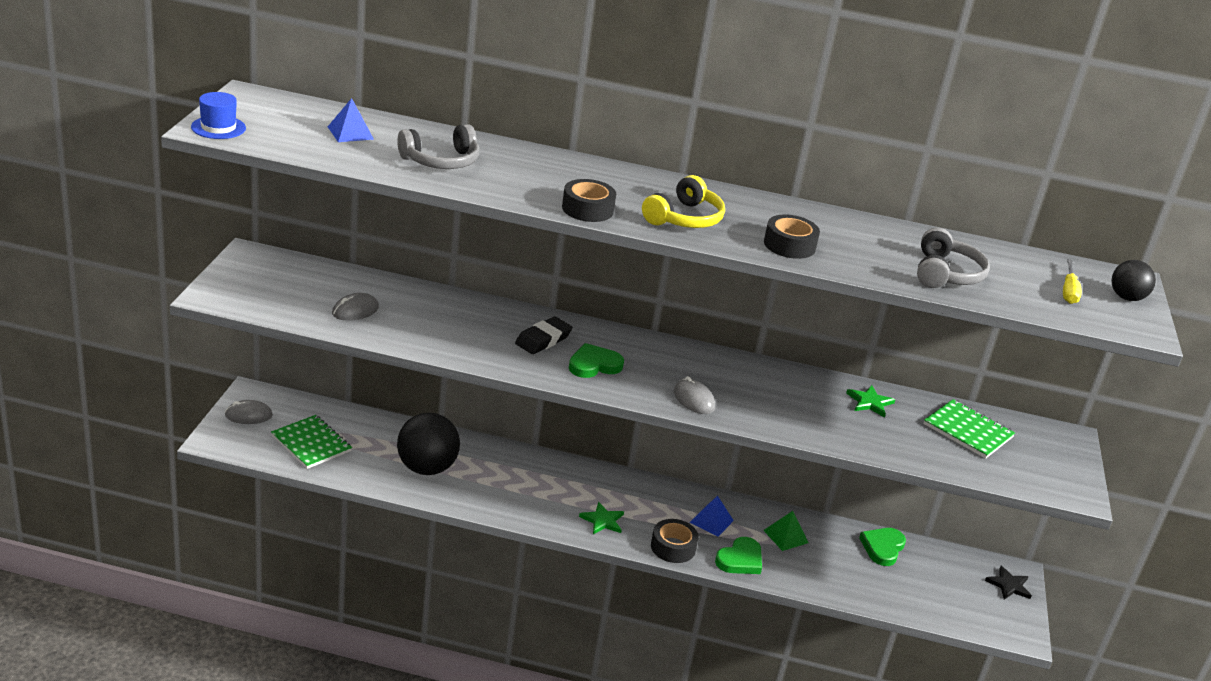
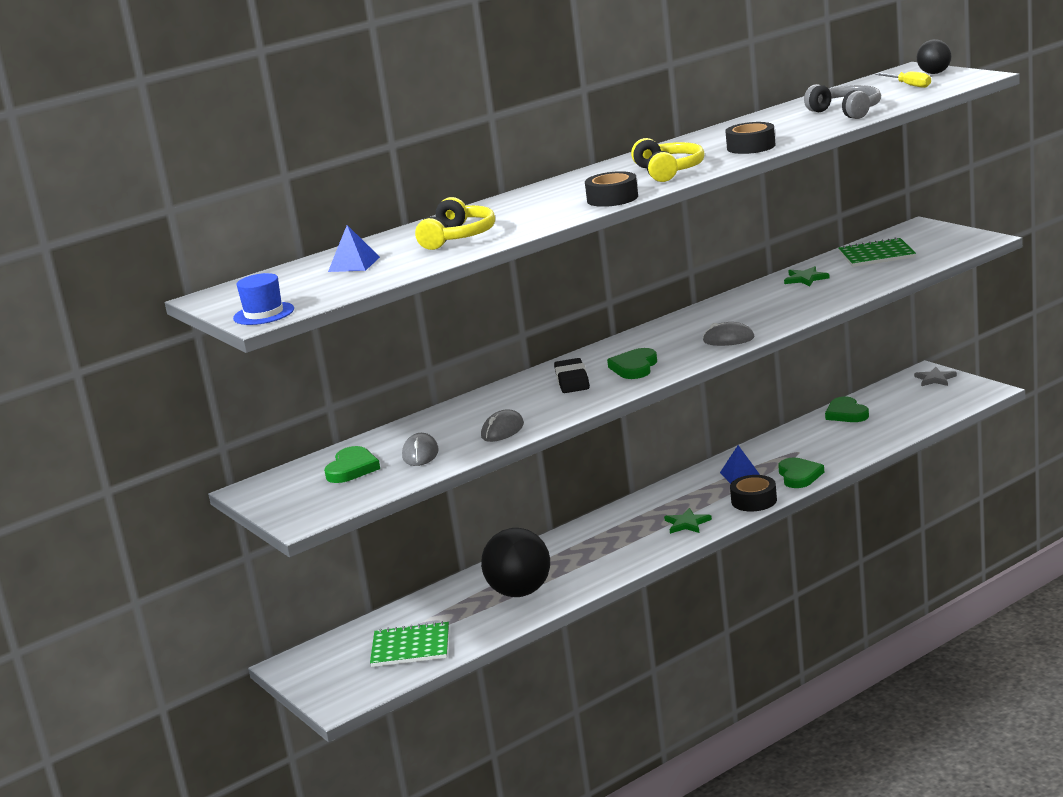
camera: 40 degrees left, 10 degrees down
(248, 415) = (322, 674): grey mouse -> grey mouse (502, 430)
(310, 287) = (352, 468): none -> green heart
(441, 161) = (458, 237): grey headphones -> yellow headphones
(785, 536) = (792, 448): green pyramid -> none
(1009, 585) = (935, 379): black star -> grey star

